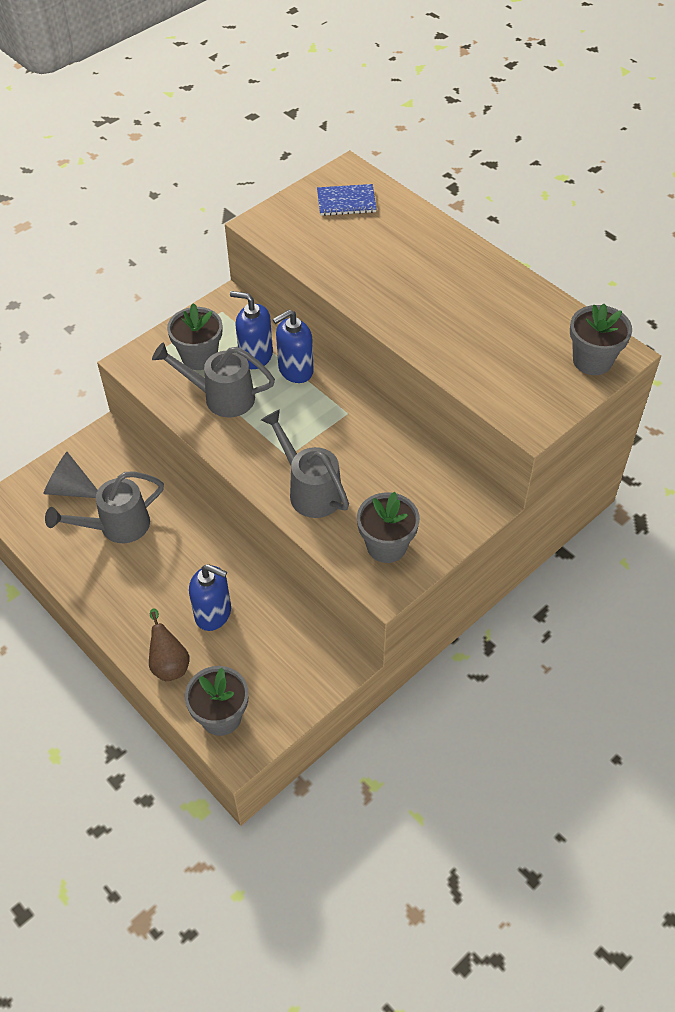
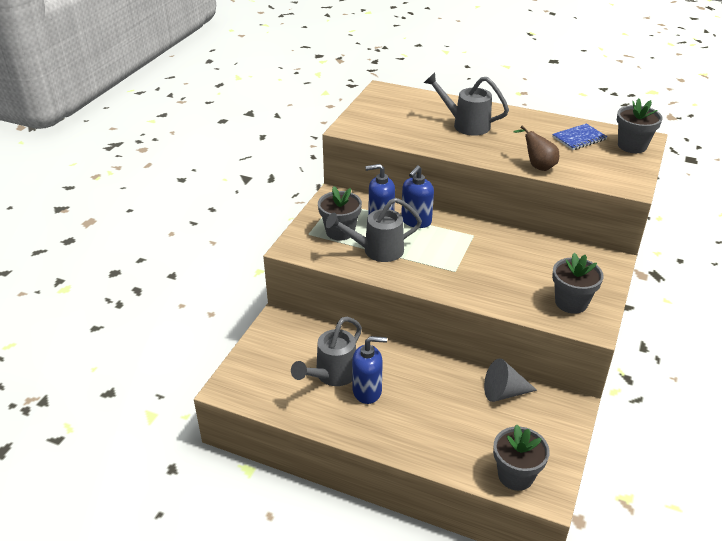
camera: 25 degrees left, 15 degrees down
(70, 489) = (275, 362): grey cone -> grey cone (504, 392)
(169, 664) = (447, 454): brown pear -> brown pear (537, 166)
(213, 614) = (452, 407): blue soap dispenser -> blue soap dispenser (367, 391)
(310, 490) = (489, 286): grey watering can -> grey watering can (465, 125)
(346, 202) = (396, 105): blue notebook -> blue notebook (579, 138)

